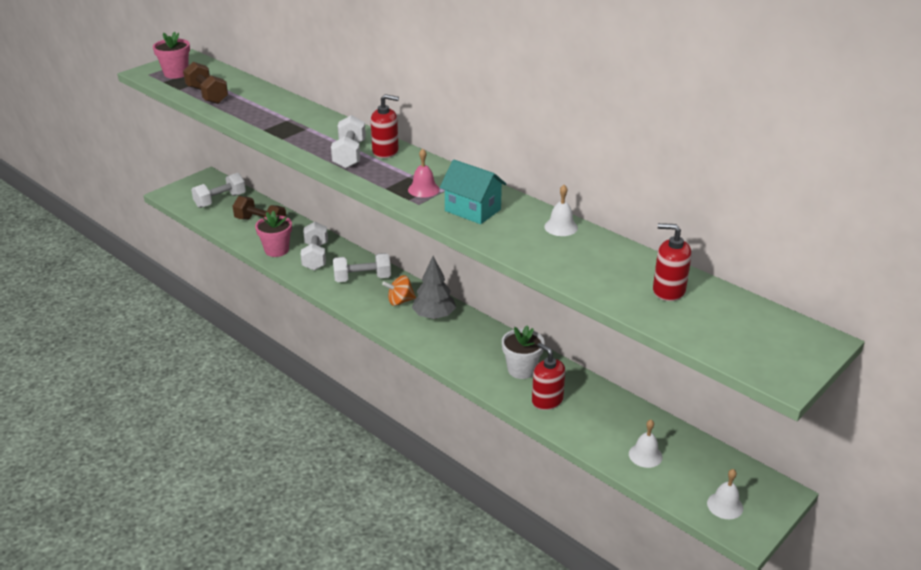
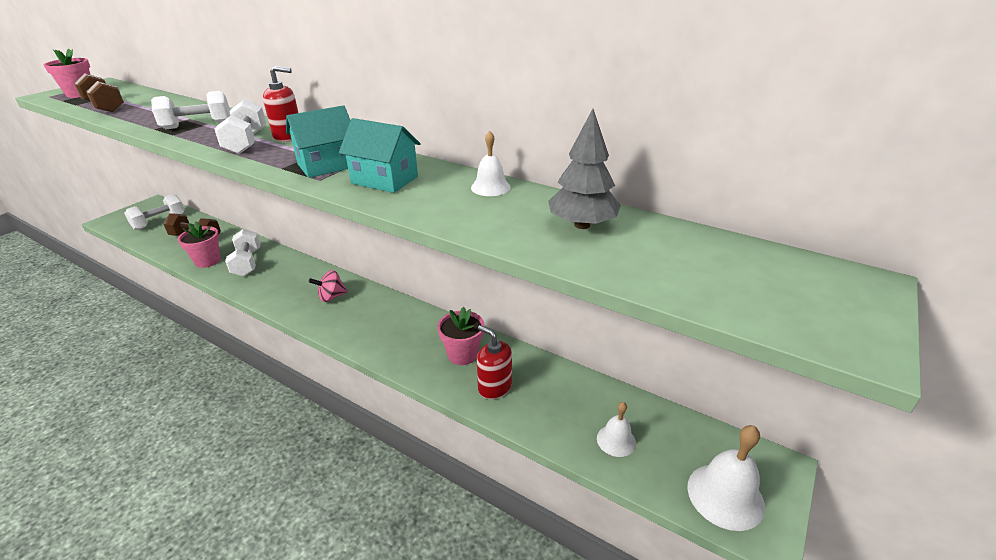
camera: 10 degrees left, 0 degrees up
(362, 278) = (293, 279): white dumbbell -> white dumbbell (197, 125)
(400, 301) = (331, 297): orange spinning top -> pink spinning top
(423, 189) = (327, 165): pink bell -> turquoise house
(434, 316) = (367, 307): grey tree -> grey tree (582, 225)
(521, 369) = (462, 354): white flower pot -> pink flower pot
(668, 291) = (641, 242): red soap dispenser -> none
(725, 505) = (725, 495): white bell -> white bell, size x1.71

